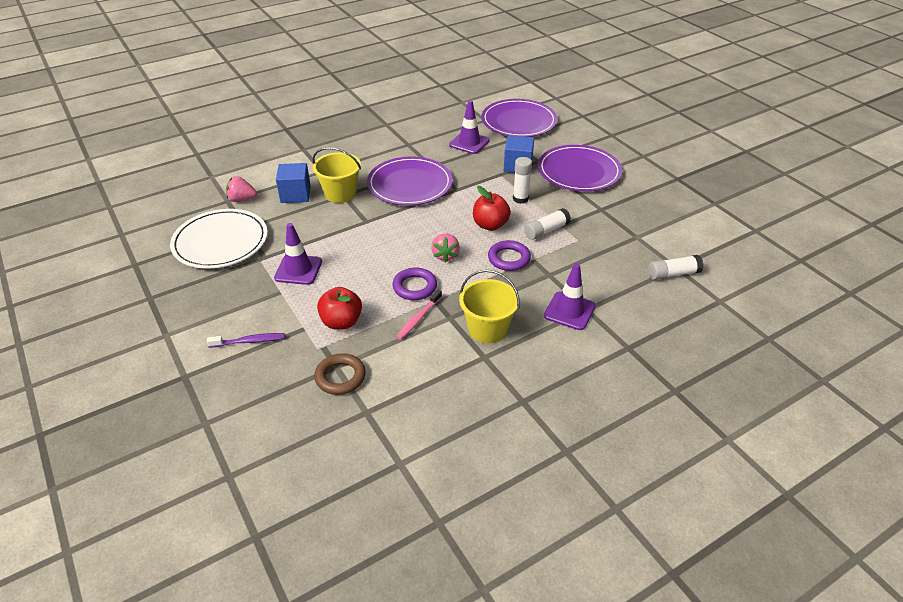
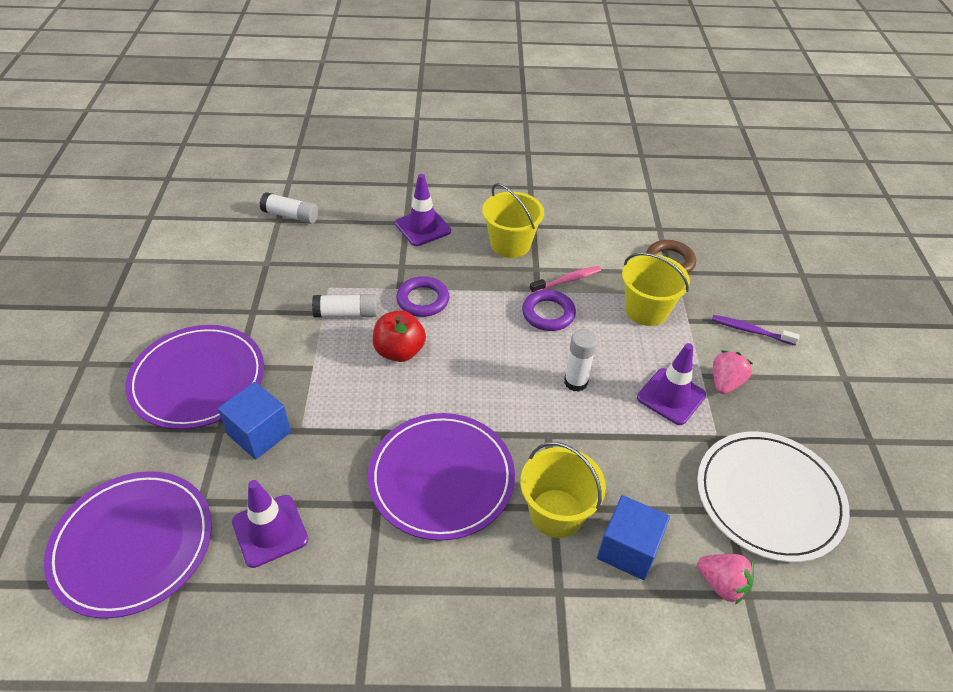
camera: 150 degrees left, 5 degrees up
(341, 322) = (646, 310): red apple -> yellow bucket
(445, 255) = (486, 335): pink strawberry -> pink strawberry (725, 383)
(520, 199) = (323, 372): white glue stick -> white glue stick (575, 382)

